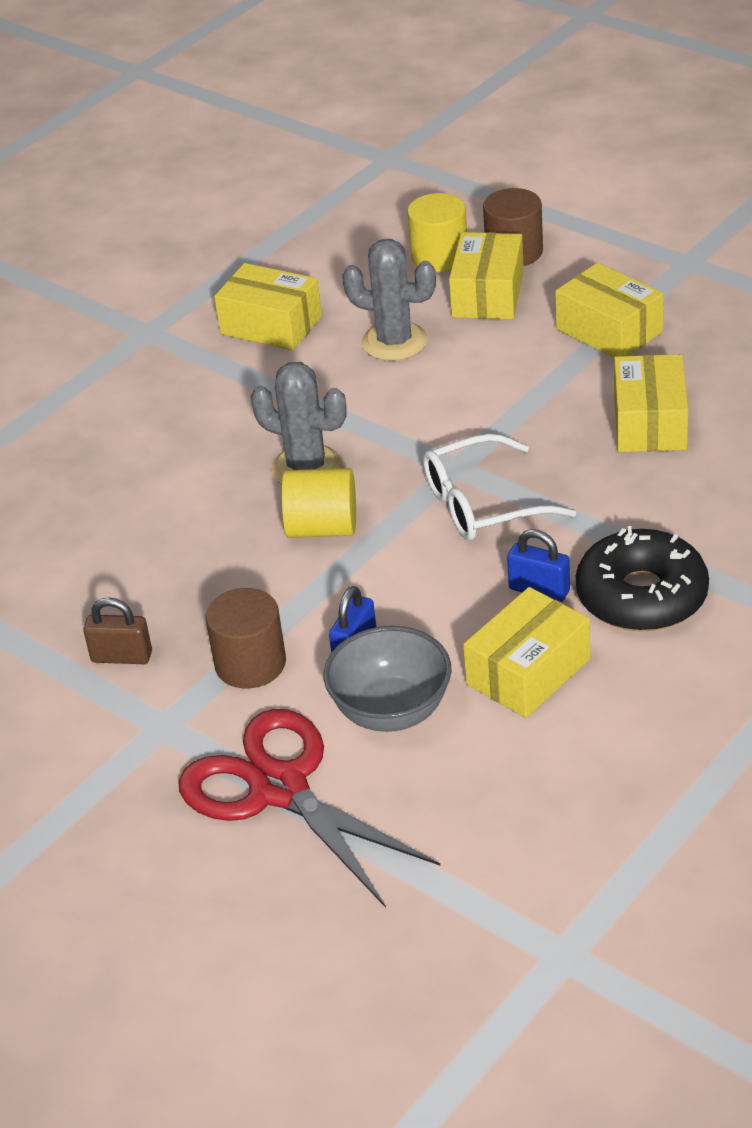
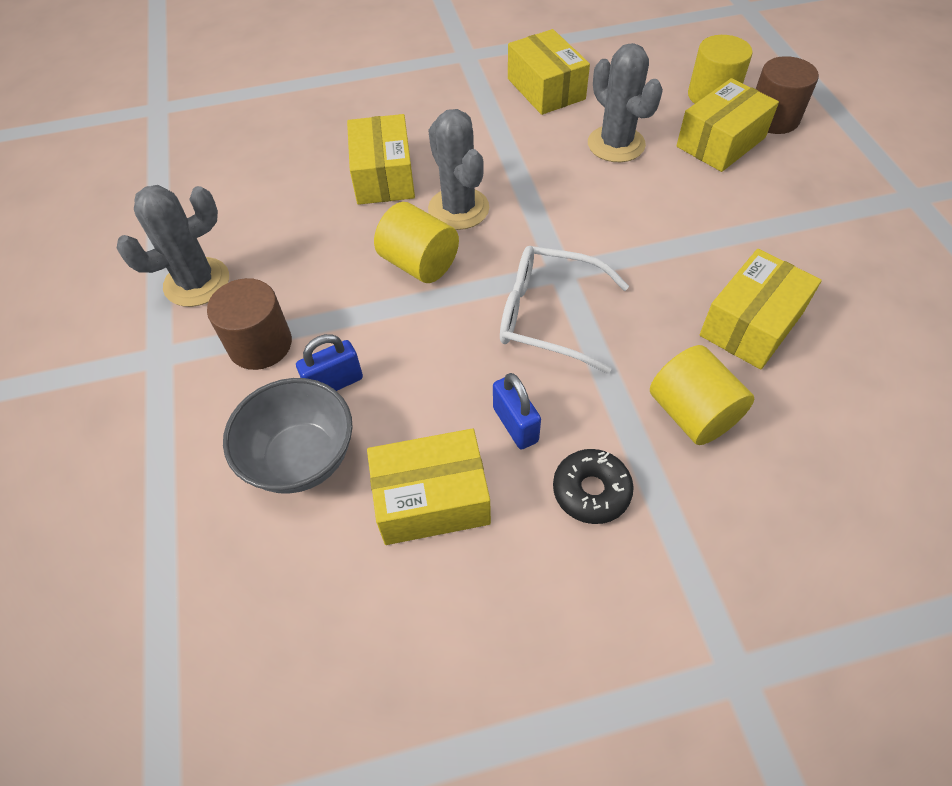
camera: 35 degrees right, 15 degrees up
(122, 657) = (197, 282): brown padlock -> grey cactus
(279, 788) = (162, 469): red scissors -> none
(609, 331) = (790, 222): yellow box -> yellow box (383, 176)
(641, 596) = (591, 491): black donut -> black donut, size x0.57
(665, 506) = (692, 413): none -> yellow cylinder

